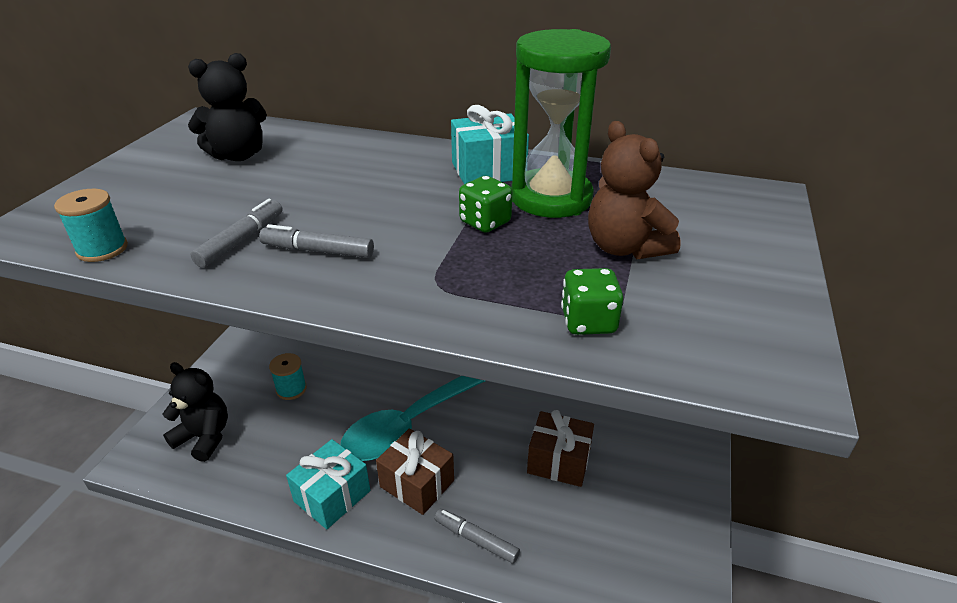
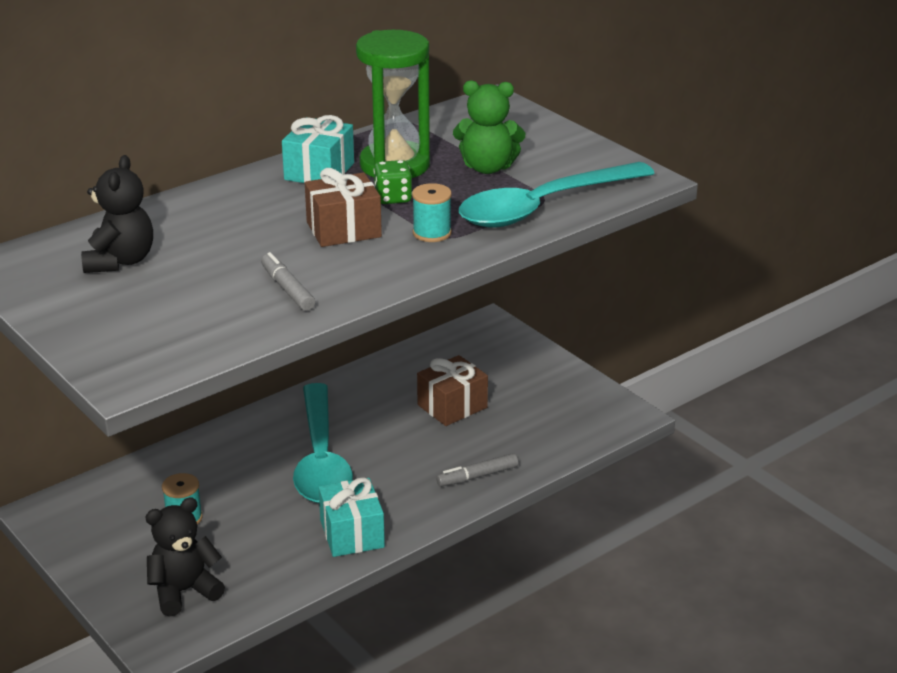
camera: 55 degrees left, 5 degrees down
(102, 249) = (219, 346): turquoise spool -> turquoise spool (432, 233)
(318, 251) = (345, 265): grey marker -> none
(417, 483) = (391, 484): brown gift -> brown gift (343, 229)
(588, 322) = (542, 207): green dice -> turquoise spoon
(625, 248) = (487, 167): brown teddy bear -> green teddy bear

